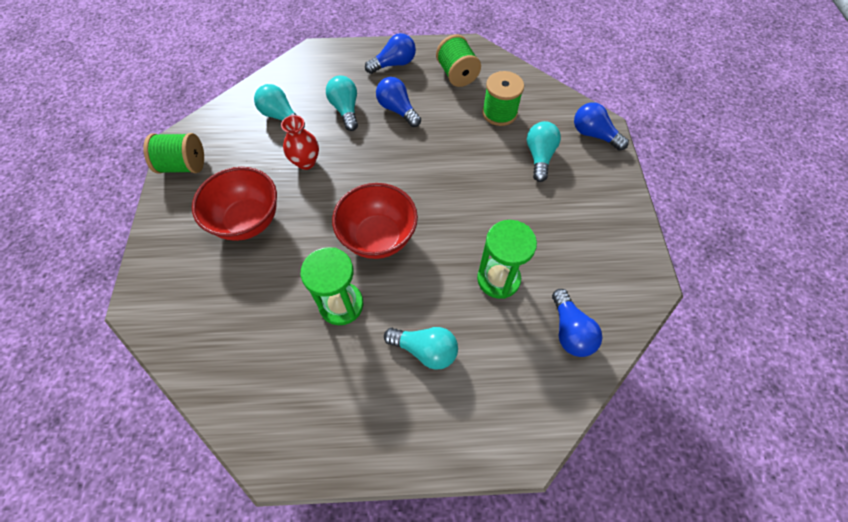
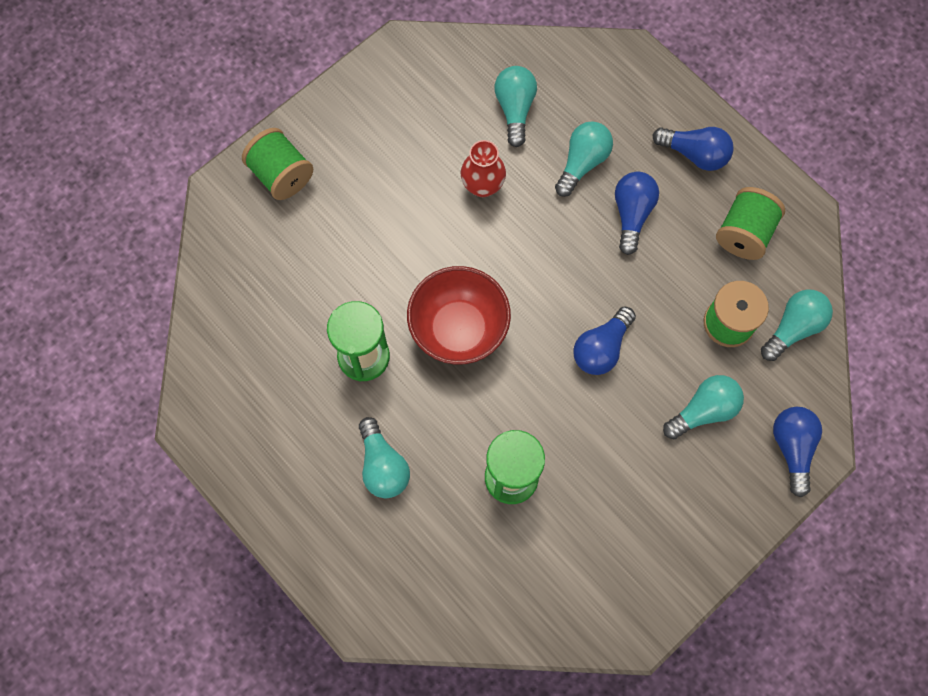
camera: 50 degrees right, 10 degrees up
(184, 165) = (378, 81): green spool -> green spool (281, 175)
(248, 221) = (373, 197): red bowl -> none
(527, 90) = (793, 328): none -> turquoise light bulb
(570, 331) = (512, 584): blue light bulb -> blue light bulb (601, 348)

